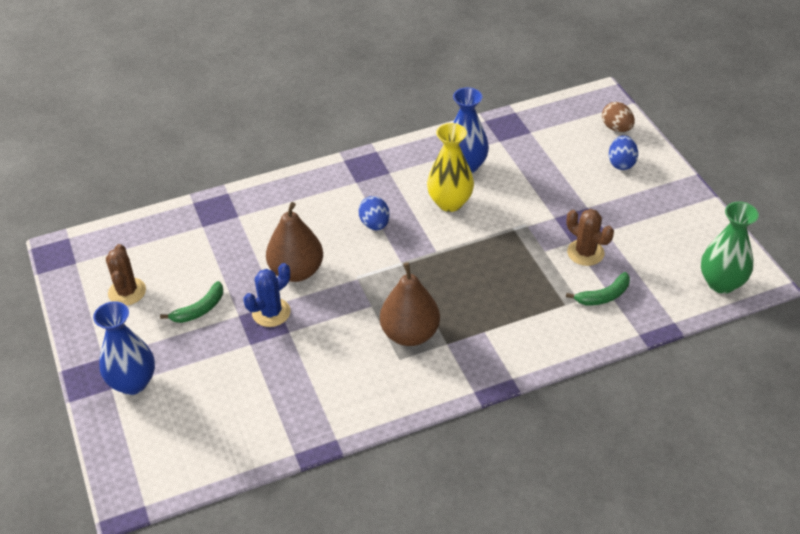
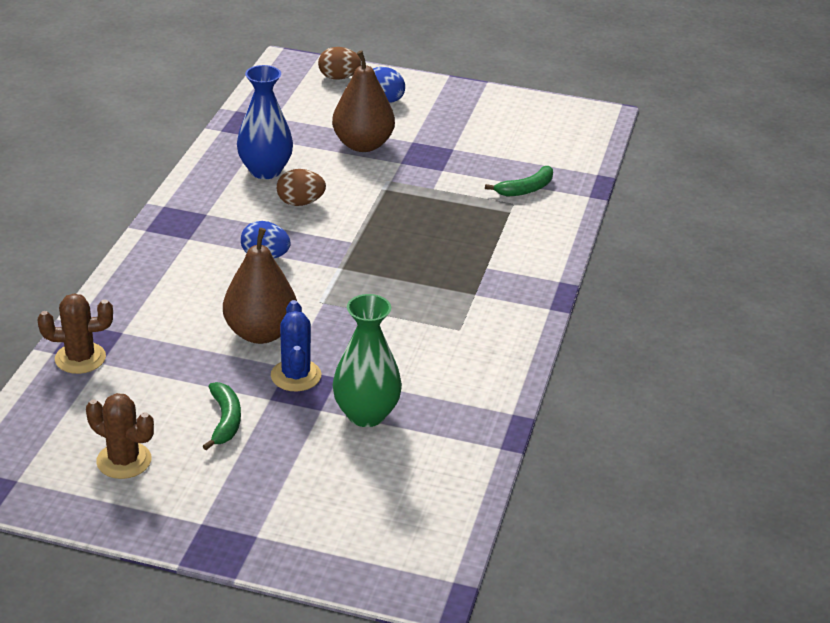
camera: 55 degrees left, 10 degrees down
(133, 383) = (269, 516): blue vase -> none
(410, 334) = (437, 308): brown pear -> brown pear (363, 145)
(450, 202) = (300, 203): yellow vase -> brown egg
(585, 252) = (464, 170): brown cactus -> brown cactus (80, 358)
(603, 296) = (526, 189): green banana -> green banana turned 45 degrees clockwise
(721, 283) = (584, 132): green vase -> green vase (366, 414)

